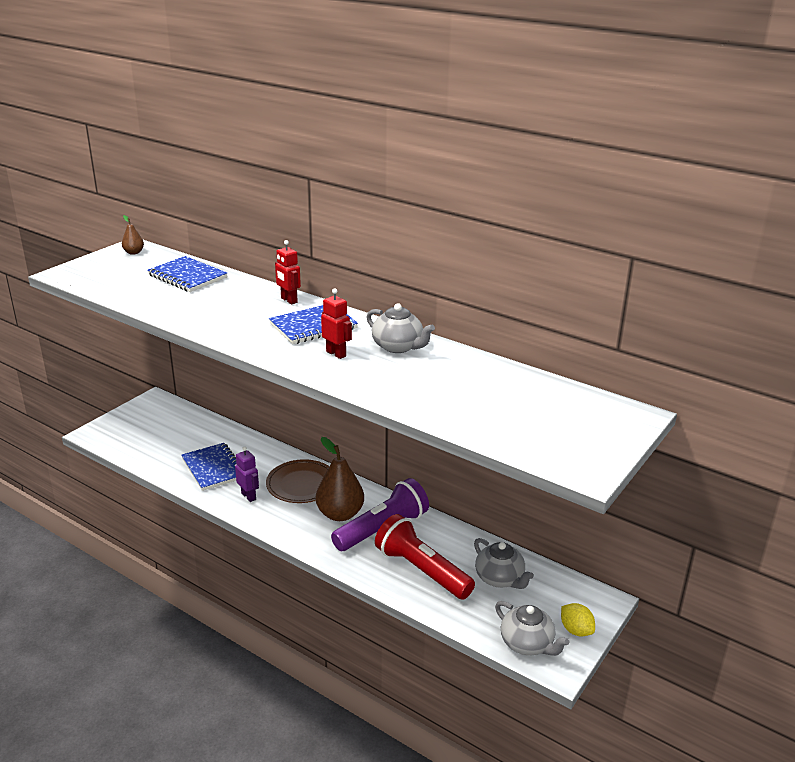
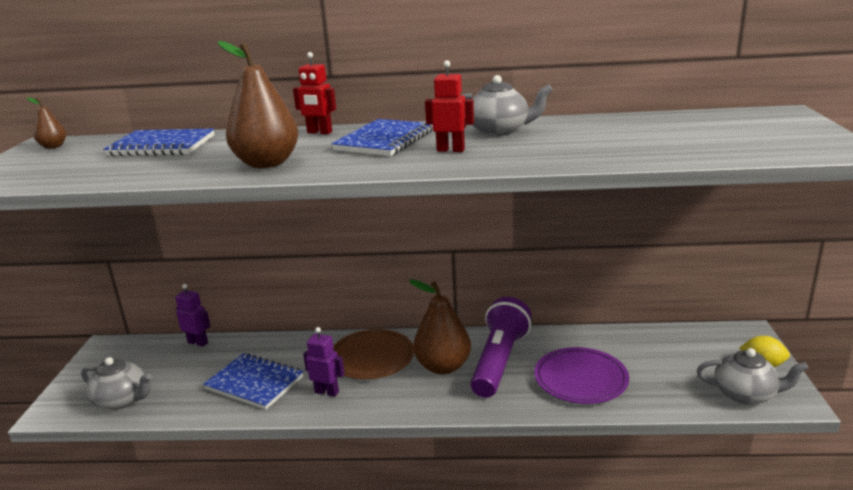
camera: 30 degrees left, 5 degrees down
(209, 421) = (198, 342): none -> purple robot
(219, 320) = (267, 163): none -> brown pear
(422, 570) = (580, 379): red flashlight -> purple plate
(500, 579) = (651, 354): grey teapot -> grey teapot (122, 400)

